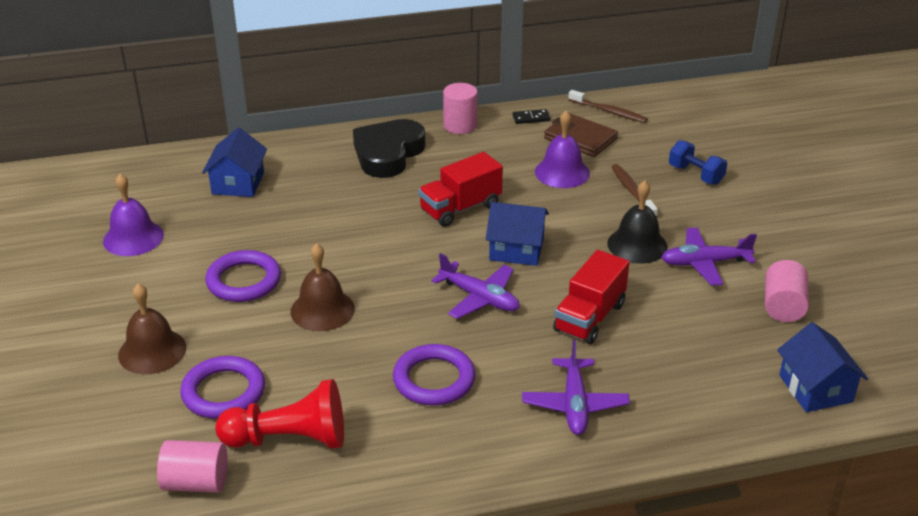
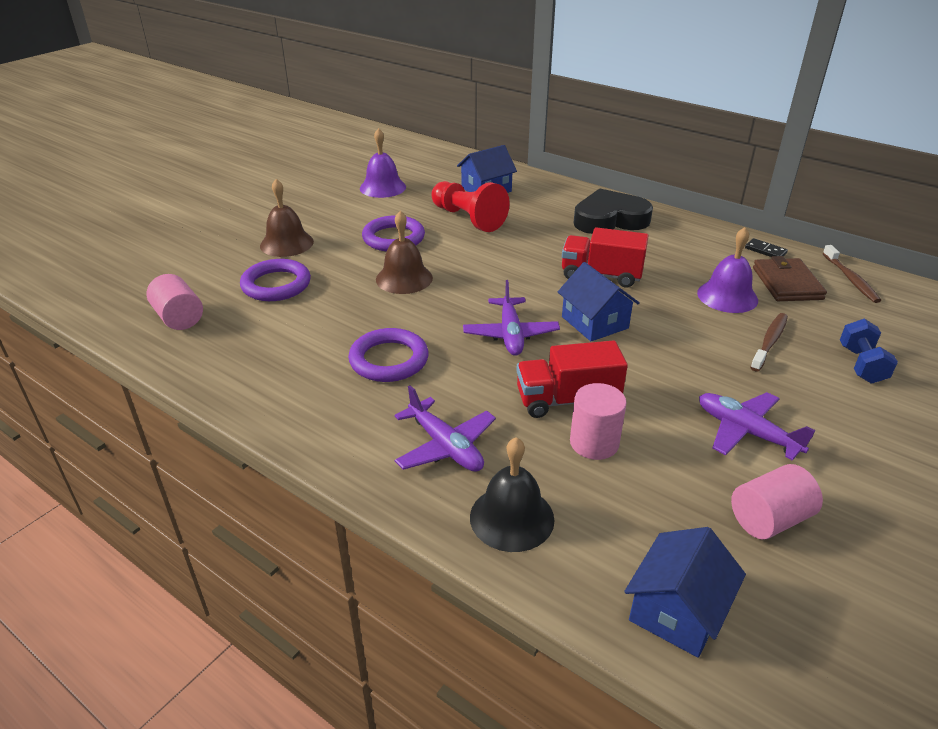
camera: 50 degrees right, 0 degrees up
(289, 439) = (256, 331): red pawn -> red pawn (468, 218)
(460, 125) = (695, 228): pink cylinder -> pink cylinder (594, 443)
(574, 404) = (445, 446): purple plane -> purple plane turned 90 degrees counterclockwise
(637, 245) = (703, 379): black bell -> black bell (512, 517)

